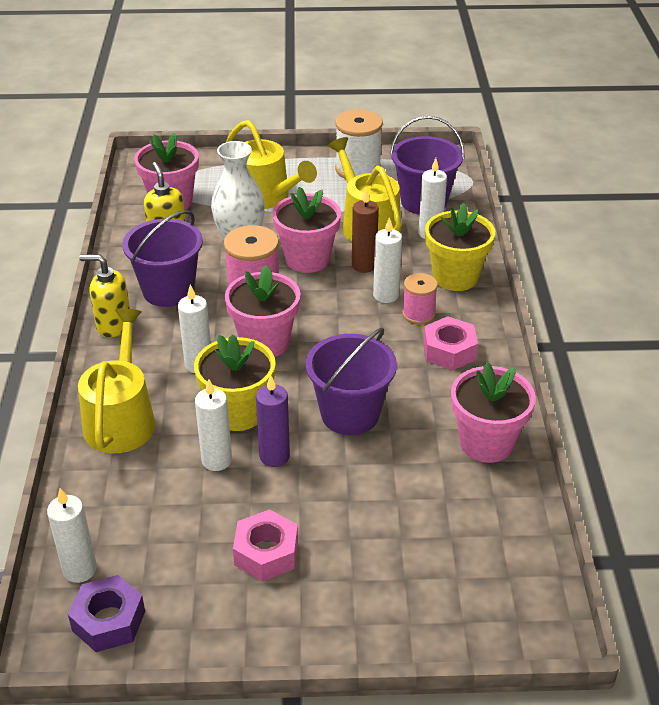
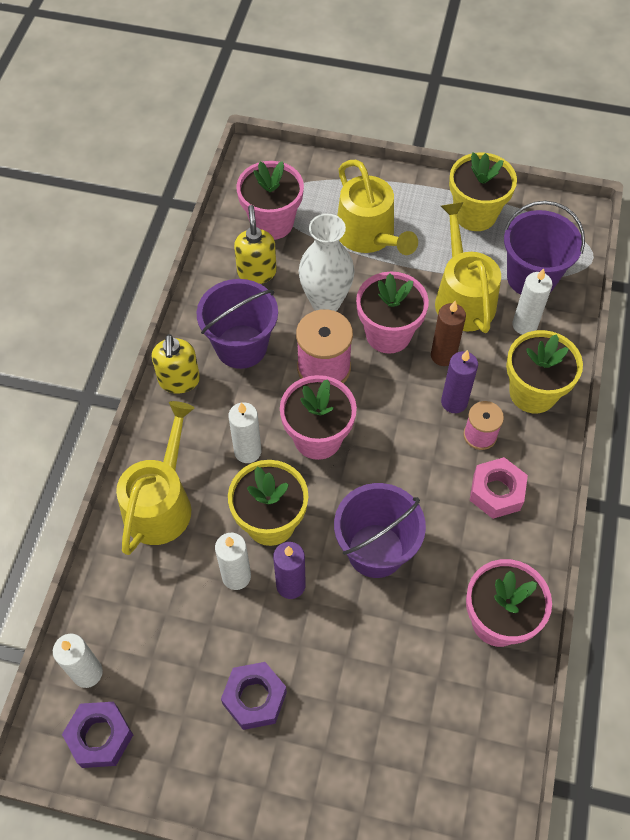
camera: 15 degrees right, 20 degrees up
(113, 325) = (179, 381): yellow soap dispenser -> yellow soap dispenser turned 120 degrees counterclockwise
(266, 553) = (254, 698): pink nut -> purple nut
(358, 169) = (475, 214): white spool -> yellow flower pot
(386, 295) = (454, 402): white candle -> purple candle

